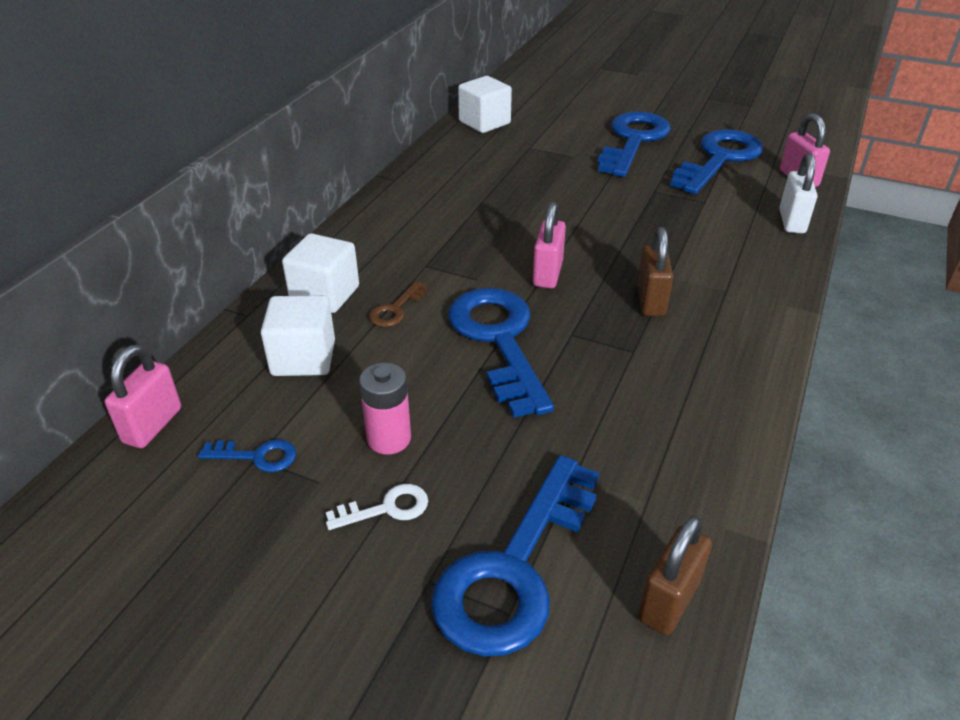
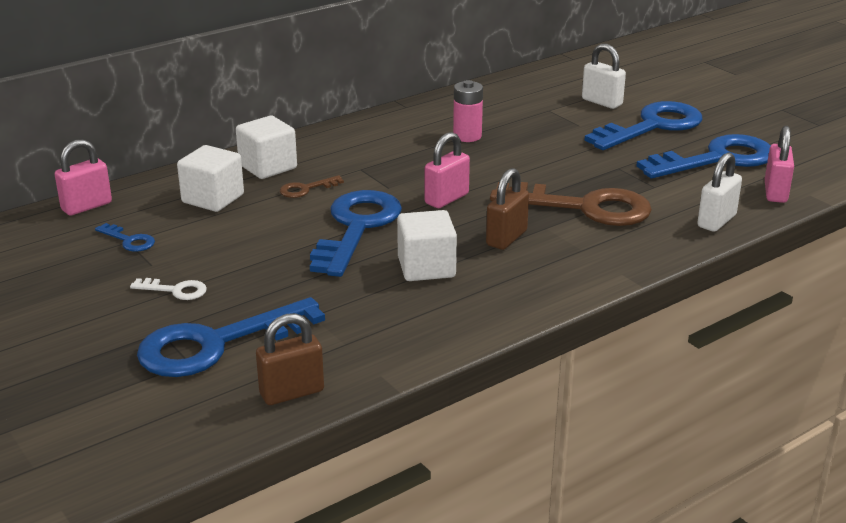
camera: 30 degrees right, 10 degrees down
(389, 438) = (217, 257): pink battery -> pink battery (467, 136)
(484, 122) = (532, 82): white cube -> white cube (426, 267)
(565, 127) = (602, 102): none -> white padlock
(677, 242) = (585, 207): none -> brown key

